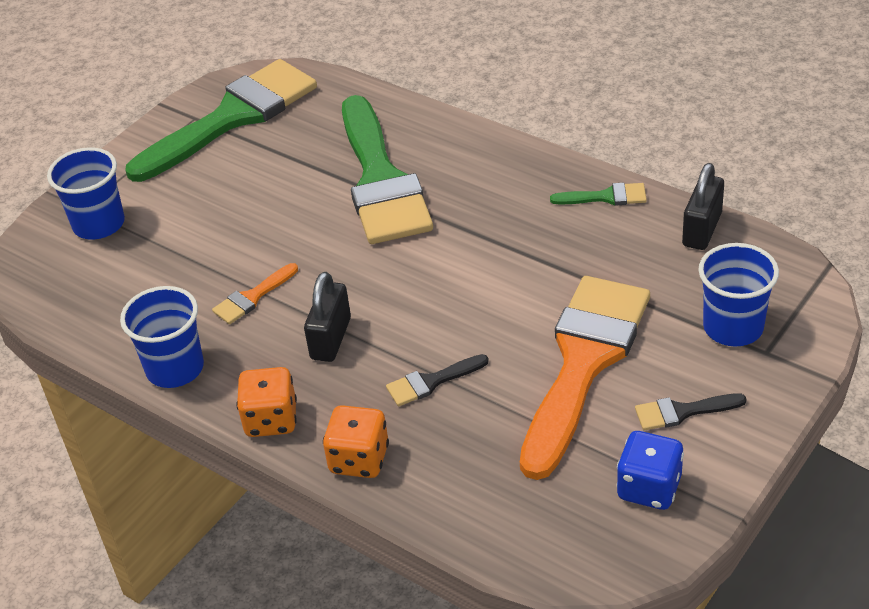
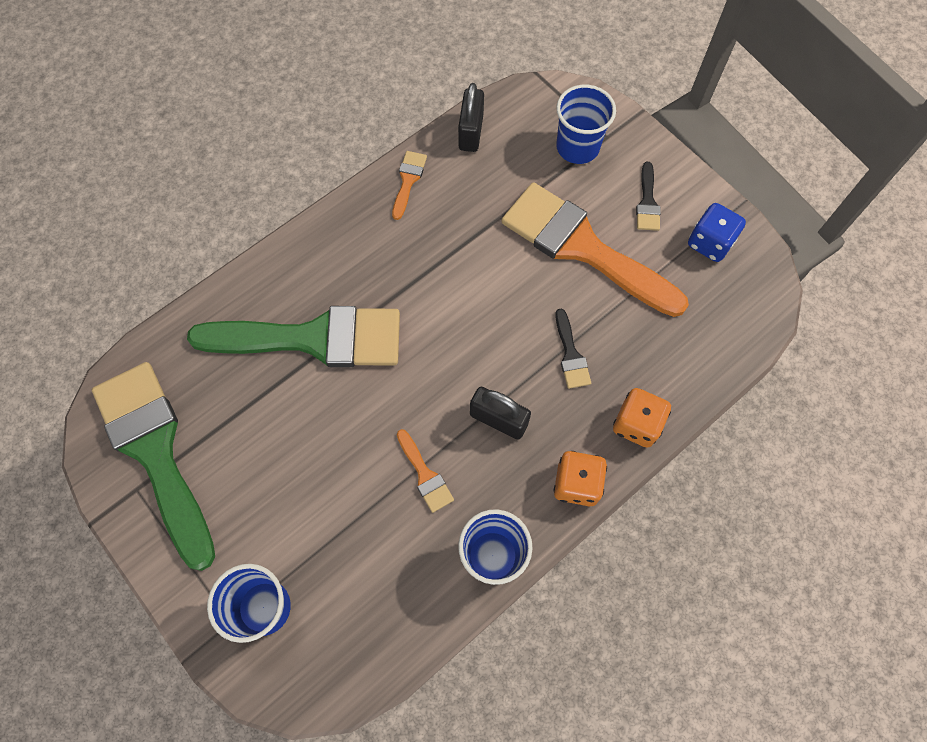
camera: 80 degrees left, 25 degrees up
(605, 197) = (408, 181): green brush -> orange brush
(702, 229) = (471, 132): black padlock -> black padlock turned 60 degrees clockwise

